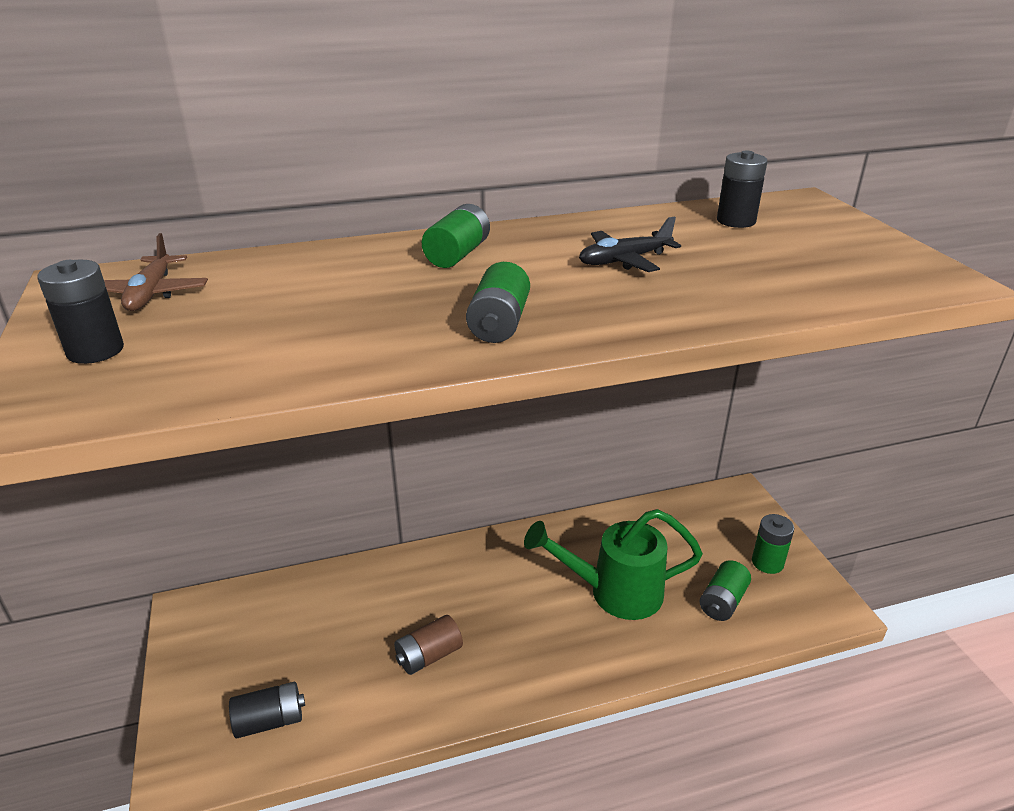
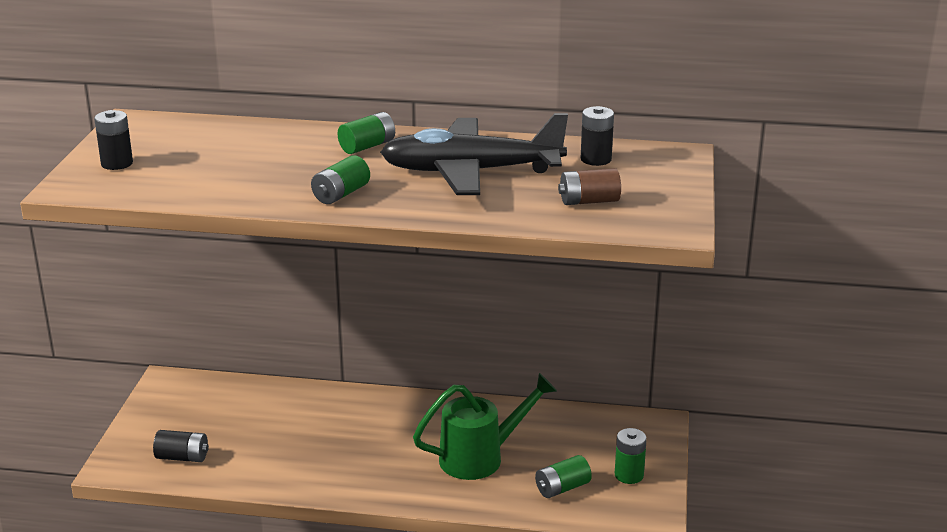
camera: 25 degrees right, 5 degrees down
(151, 293) = (166, 136): brown plane -> none
(429, 656) = (310, 454): brown battery -> brown battery (589, 201)
(615, 592) = (480, 457): green watering can -> green watering can turned 135 degrees clockwise
(624, 260) = (471, 172): black plane -> black plane, size x2.29

